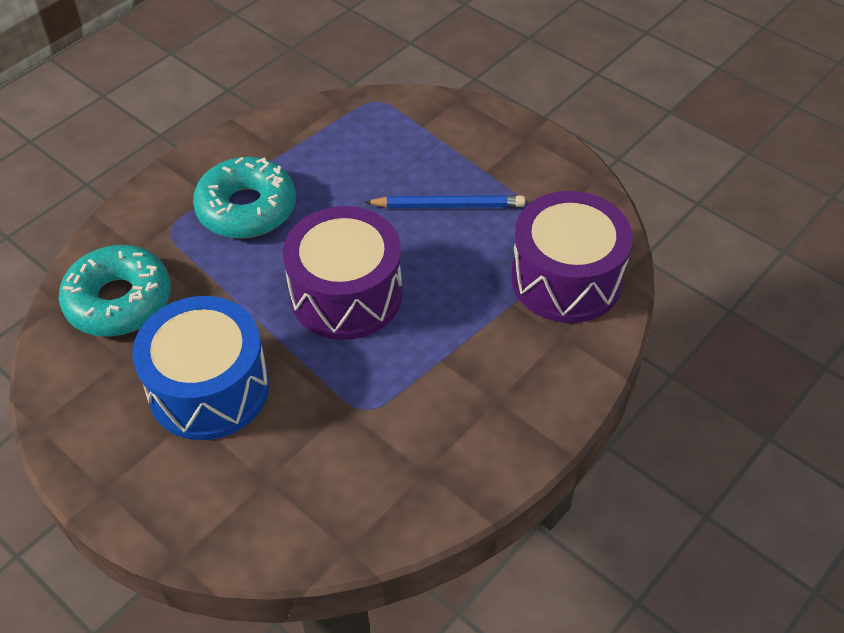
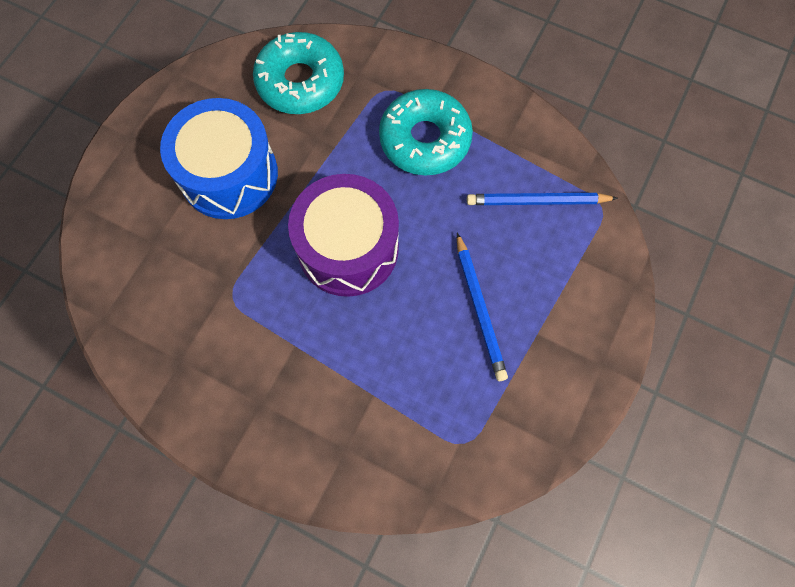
camera: 75 degrees right, 20 degrees up
(353, 141) = (537, 201): none -> blue pencil
(566, 279) = (416, 440): purple drum -> none

